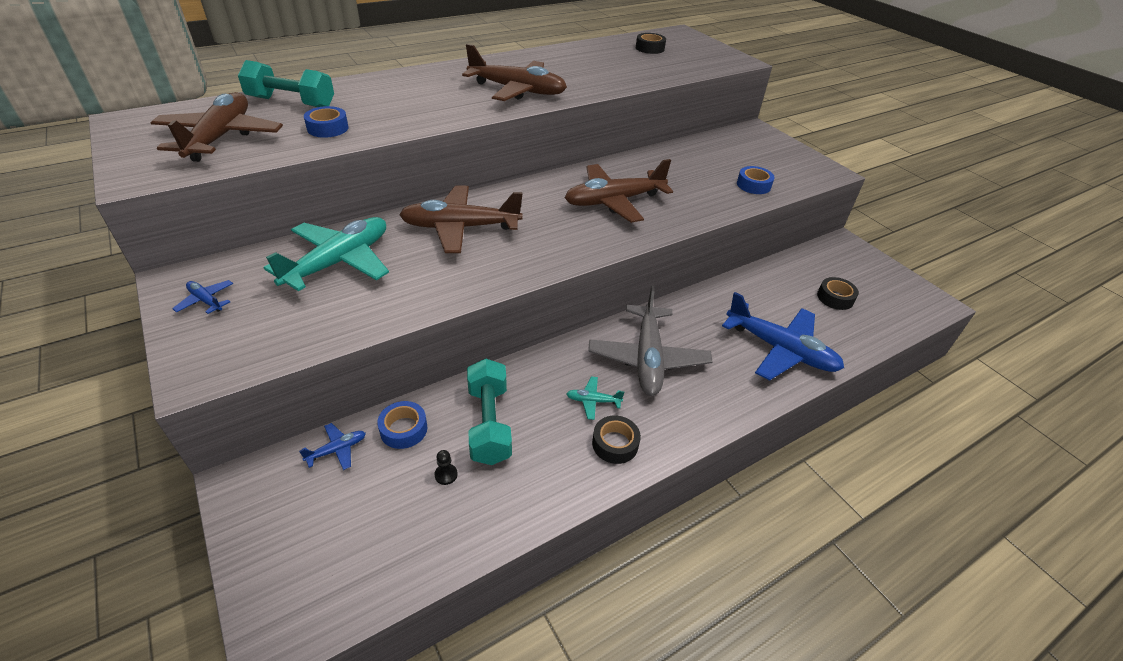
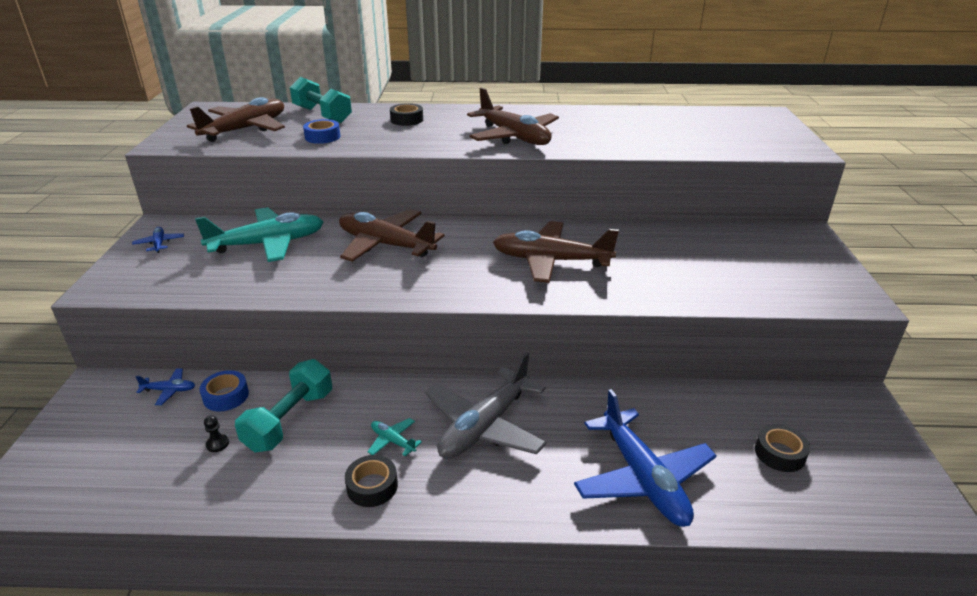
camera: 35 degrees right, 10 degrees down
(650, 48) = (707, 123): black tape -> black tape (407, 120)
(753, 185) = (732, 287): blue tape -> none

